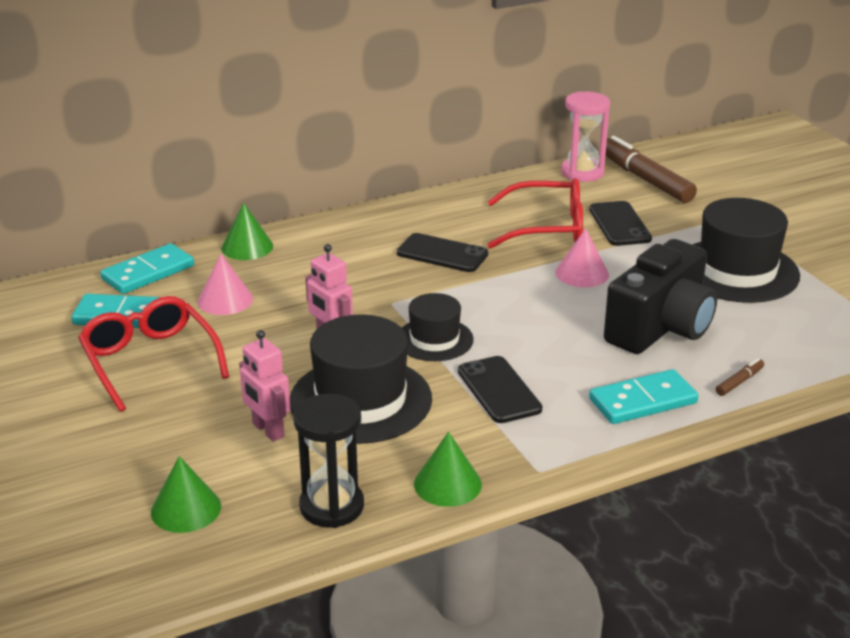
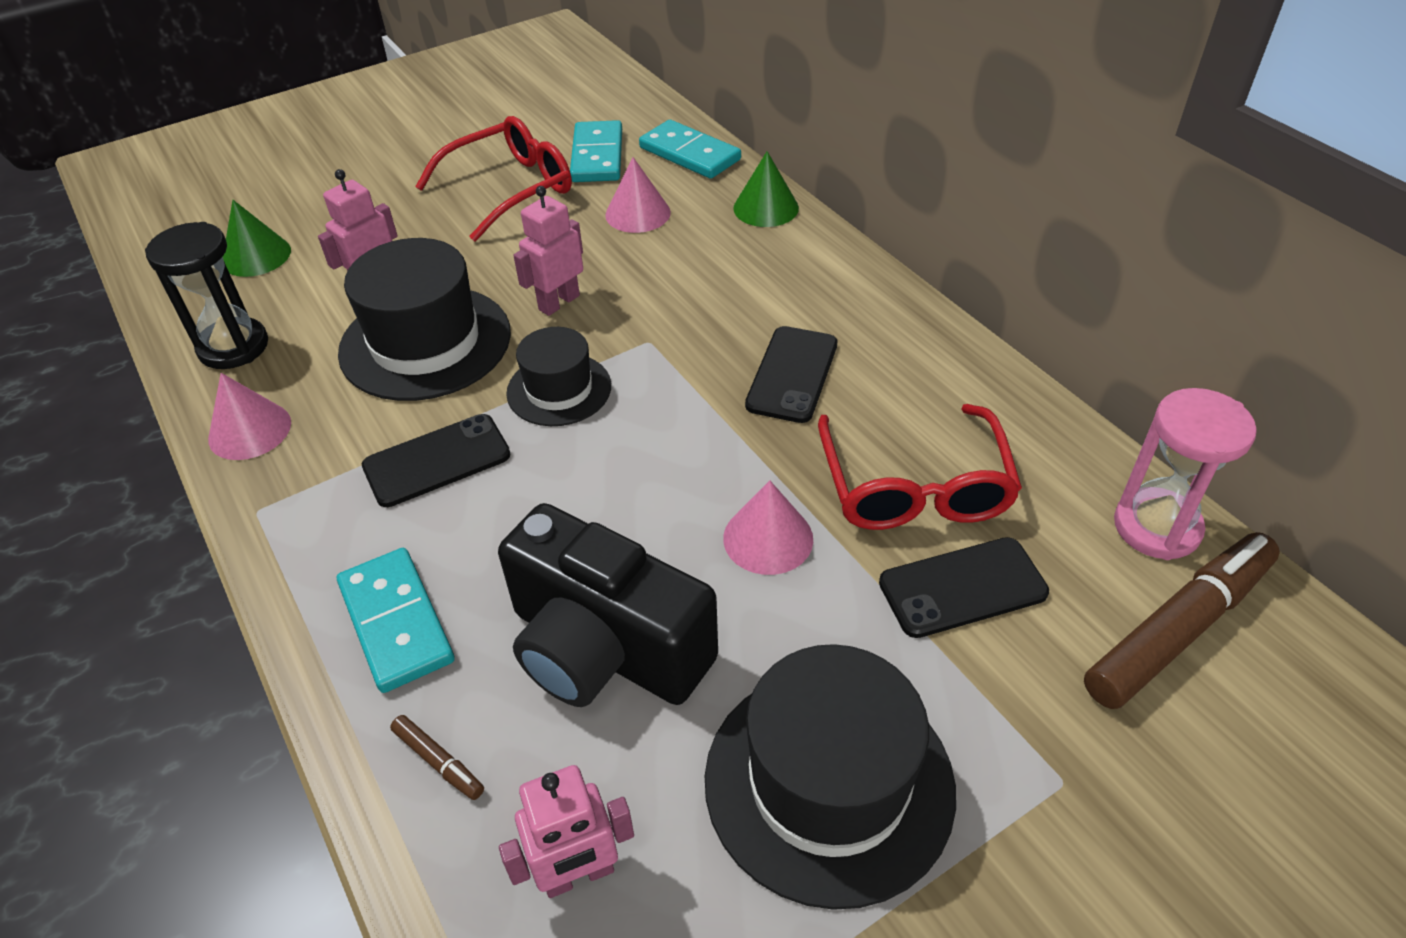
camera: 85 degrees right, 15 degrees up
(447, 484) = (250, 430): green cone -> pink cone
(796, 339) = (578, 875): none -> pink robot

